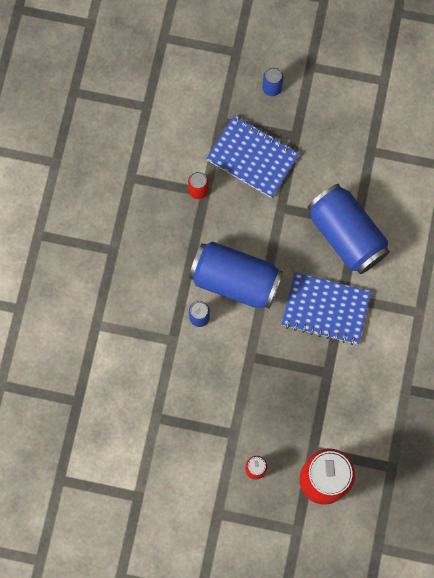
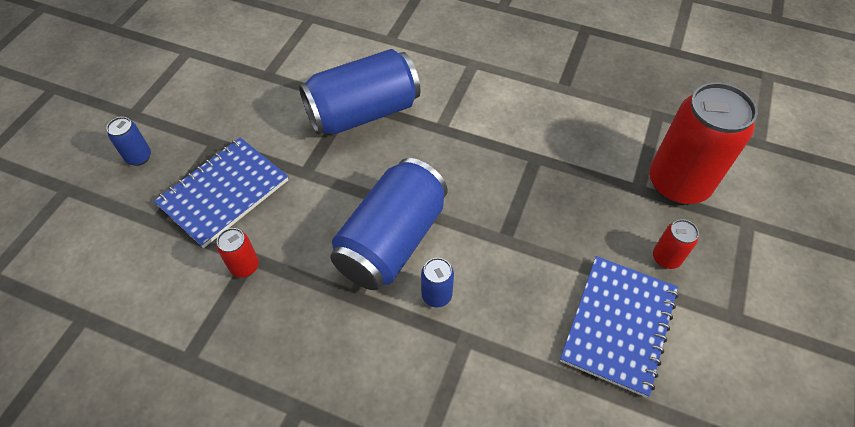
camera: 80 degrees left, 20 degrees down
(325, 309) = (453, 147): blue notebook -> blue notebook (618, 325)

